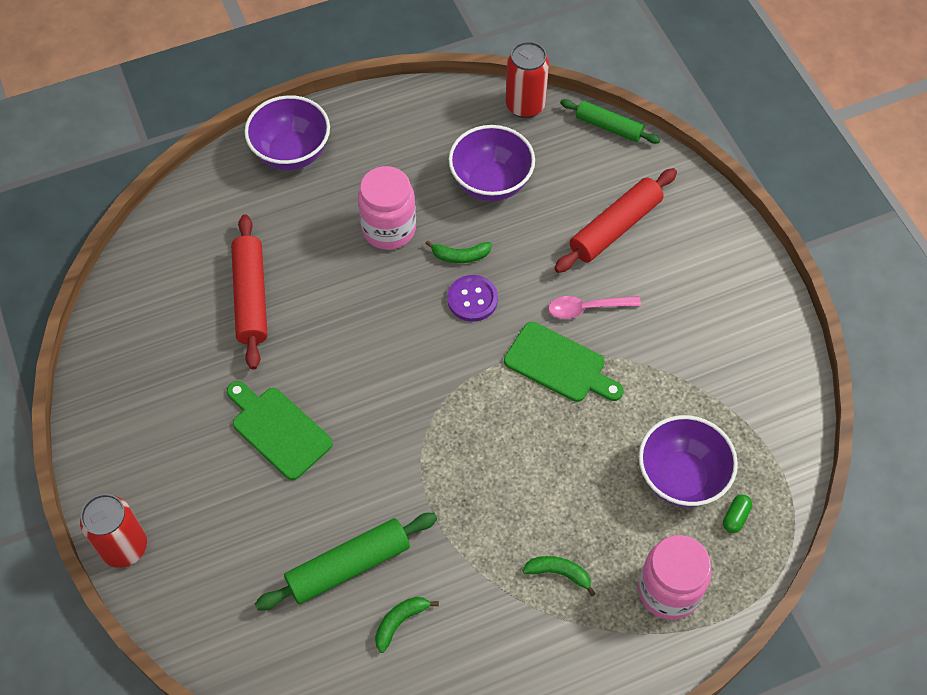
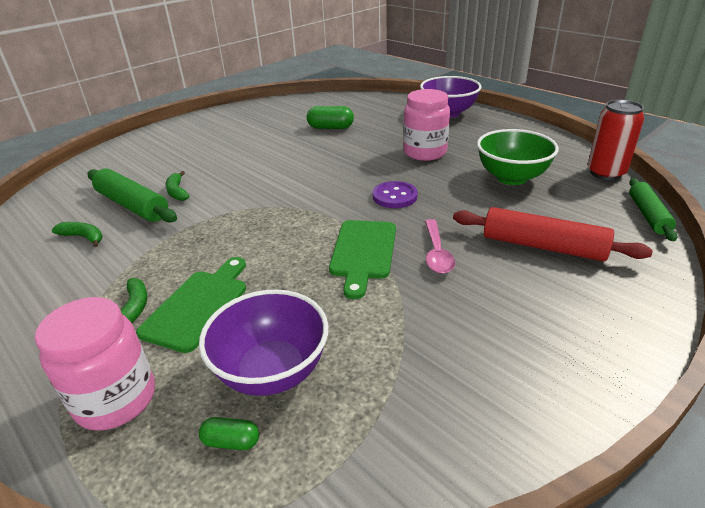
camera: 70 degrees right, 25 degrees down
(124, 547) = (139, 138): red can -> none
(251, 297) = (330, 128): red rolling pin -> green capsule
(278, 430) = (236, 157): green cutting board -> green cutting board (198, 306)
(460, 256) = (430, 182): green banana -> green banana (177, 192)
(491, 183) = (511, 177): purple bowl -> green bowl
(587, 308) = (436, 253): pink spoon -> pink spoon turned 150 degrees counterclockwise

